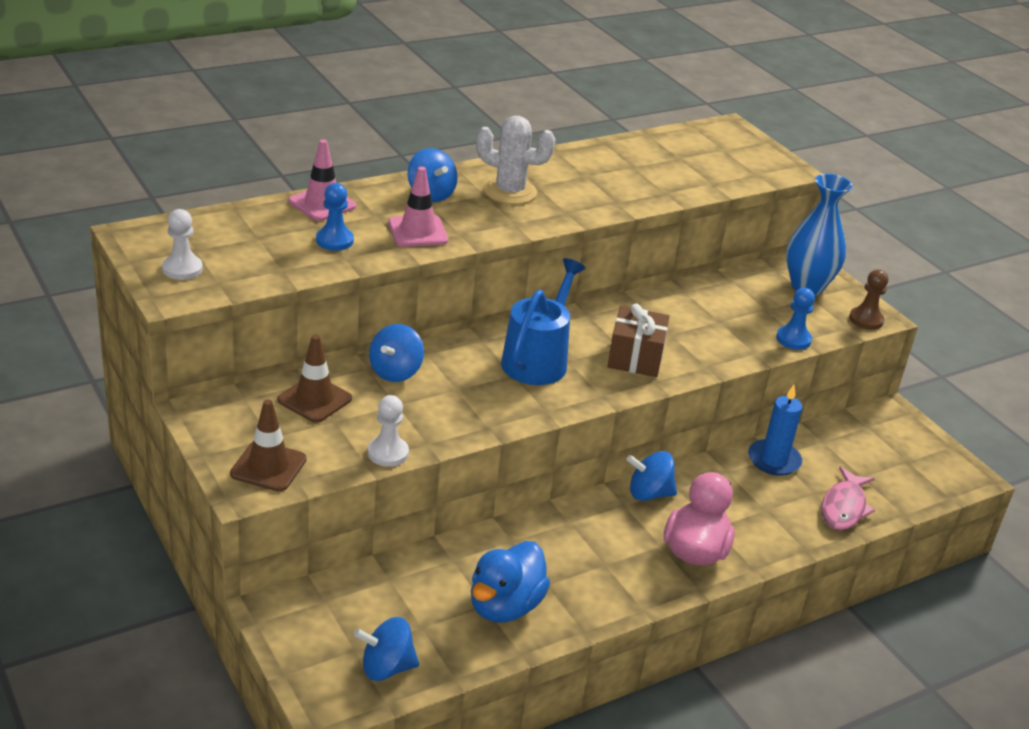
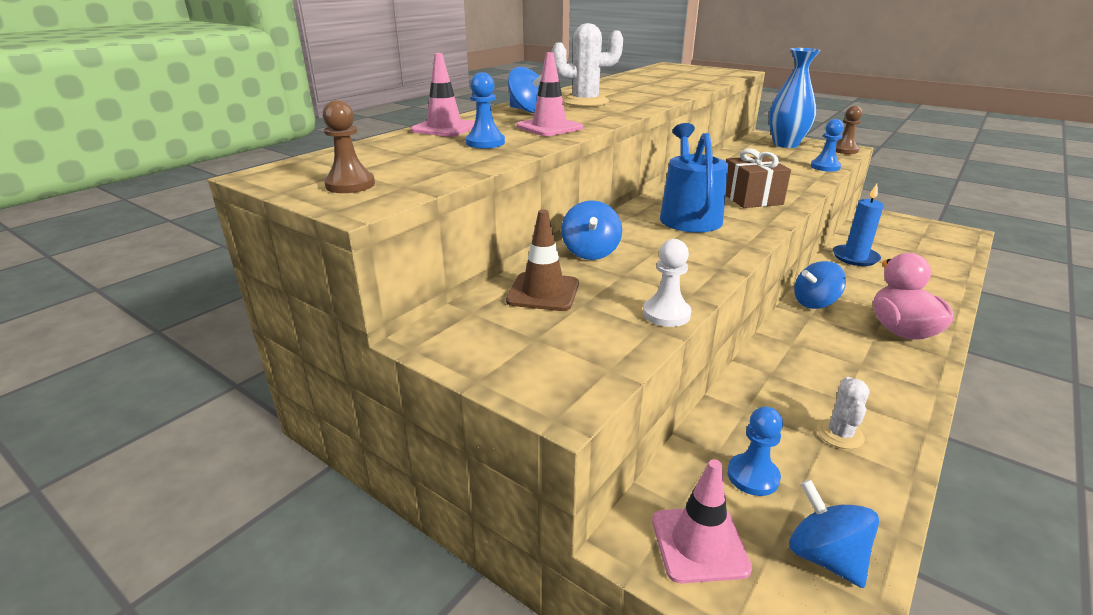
camera: 20 degrees left, 5 degrees down
(182, 269) = (350, 185): white pawn -> brown pawn
(268, 467) = (564, 366): brown traffic cone -> none
(311, 627) = (699, 544): none -> pink traffic cone
(386, 668) = (824, 557): blue spinning top -> blue spinning top turned 90 degrees clockwise
(398, 605) = (752, 476): none -> blue pawn
(505, 606) = (840, 434): blue duck -> white cactus
(844, 507) = (936, 270): pink fish -> none

